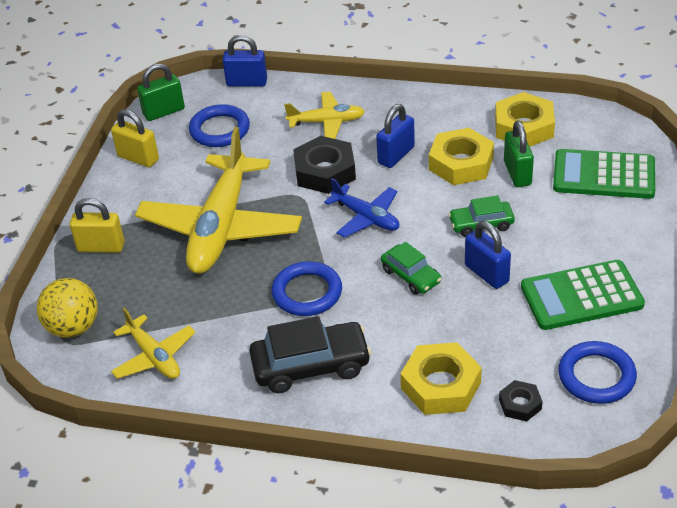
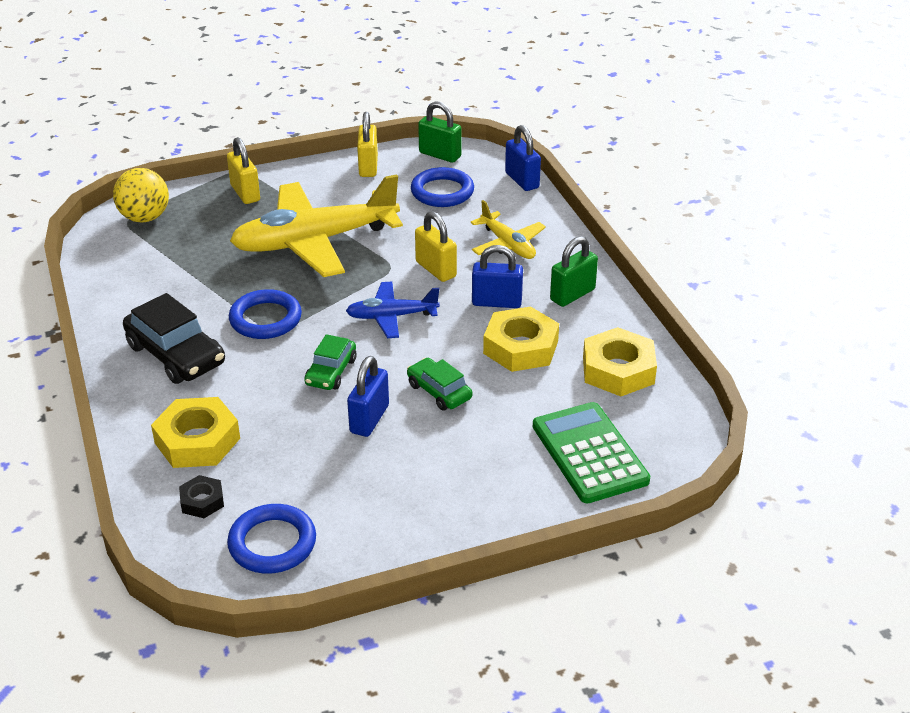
camera: 55 degrees right, 5 degrees down
(154, 357) = (136, 269): yellow plane -> none
(325, 171) = (435, 269): black nut -> yellow padlock
(366, 217) = (391, 316): blue plane -> blue plane turned 75 degrees clockwise
(517, 173) = (538, 390): green padlock -> green padlock (572, 295)
(581, 296) = (383, 496): green calculator -> none

